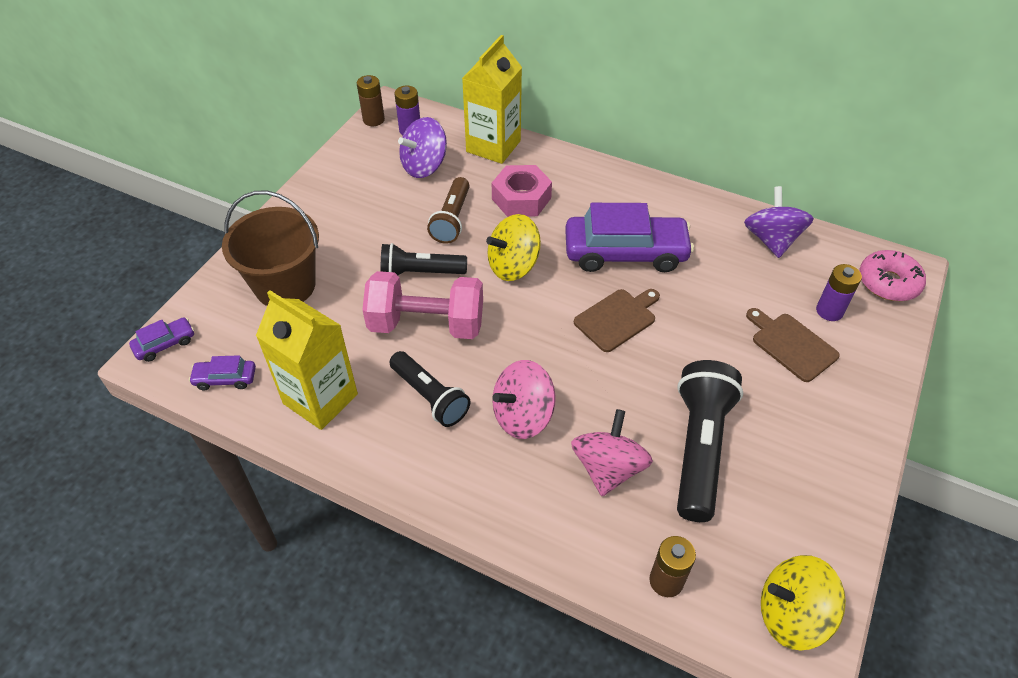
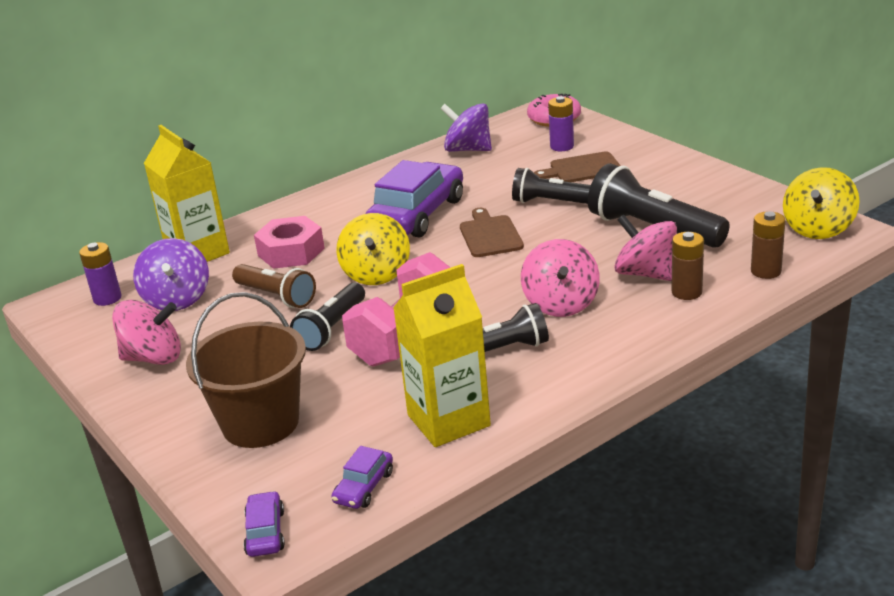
camera: 60 degrees left, 20 degrees down
(345, 191) = (153, 358): none -> pink spinning top
(373, 120) = (57, 320): brown battery -> brown battery (686, 292)
(706, 344) = (552, 202): none -> black flashlight

